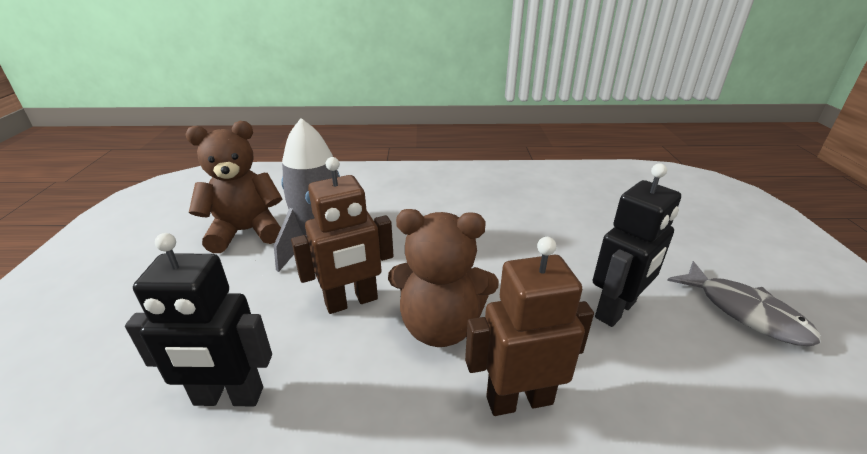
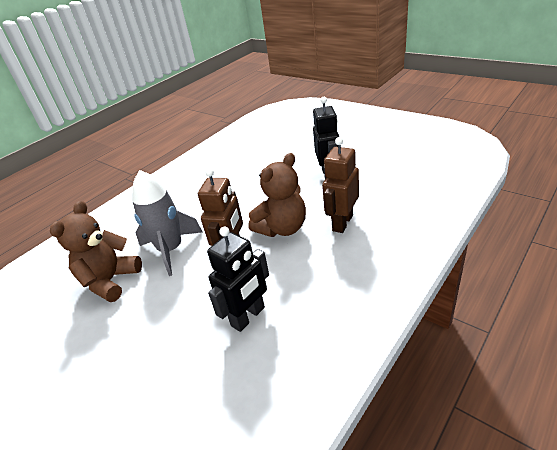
camera: 45 degrees left, 5 degrees up
(744, 312) = (363, 146): grey fish -> none

